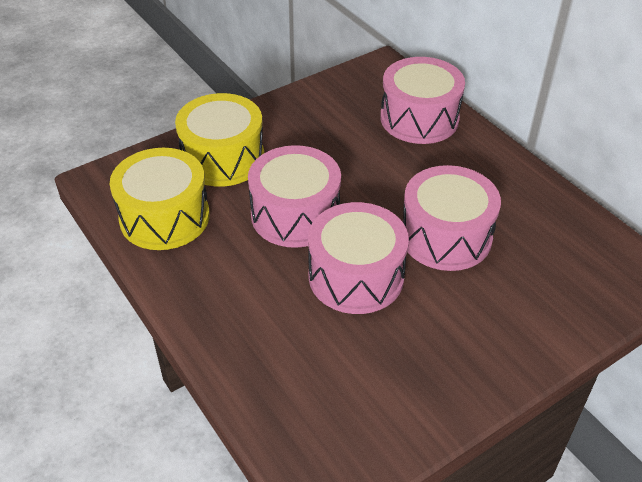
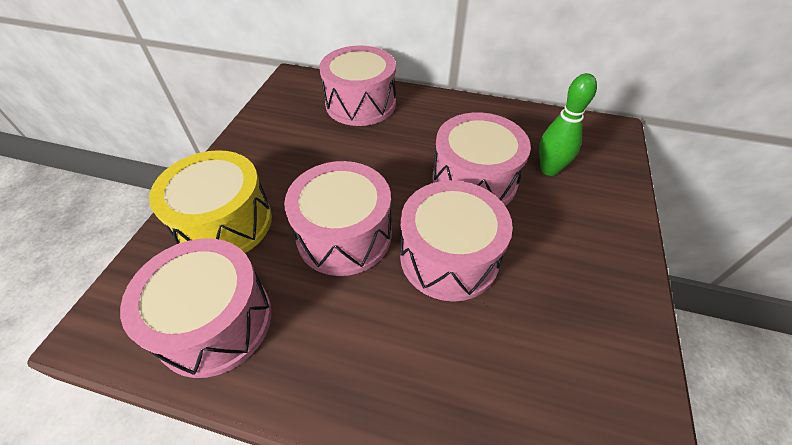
camera: 40 degrees left, 5 degrees up
(164, 217) = (215, 321): yellow drum -> pink drum
(529, 268) = (549, 169): none -> green bowling pin

